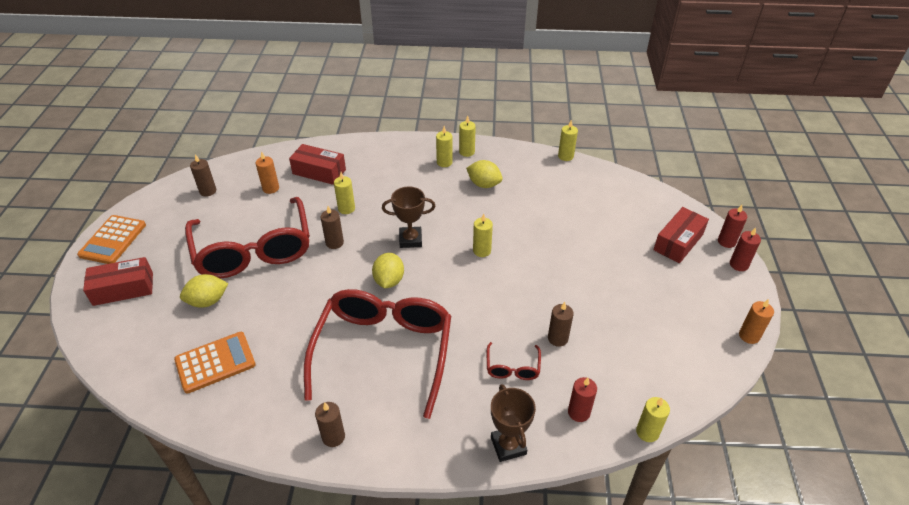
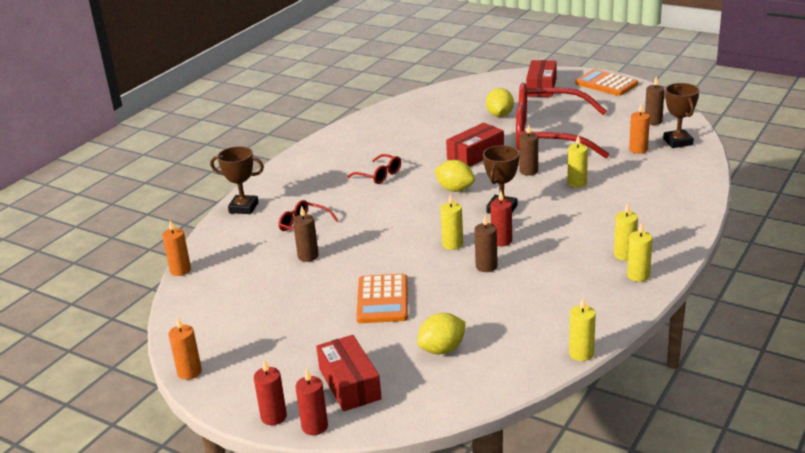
camera: 120 degrees right, 15 degrees down
(215, 362) = (433, 115): orange calculator -> orange calculator (382, 300)
(249, 170) = (678, 142): none -> brown trophy
(319, 172) = (653, 176): red box -> red box (475, 155)
(333, 437) = (326, 147): brown candle -> brown candle (486, 266)
(384, 351) = (379, 175): red glasses -> red glasses, size x0.40
(484, 184) = (562, 272): yellow lemon -> yellow lemon (442, 349)
(579, 412) = (232, 244): red candle -> red candle (501, 241)
(647, 432) = (180, 270): yellow candle -> orange candle

